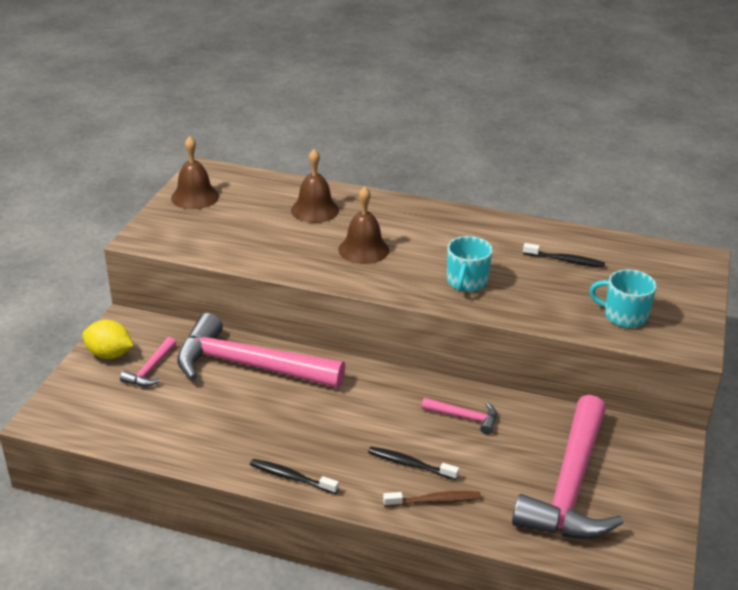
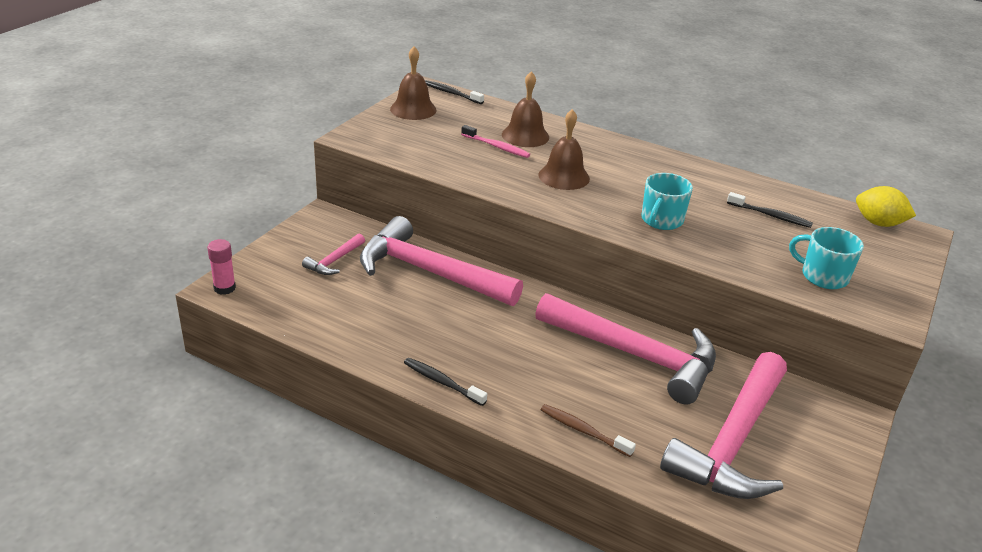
camera: 10 degrees right, 0 degrees up
(47, 418) = (224, 288): none -> pink glue stick
(109, 354) = (300, 241): yellow lemon -> yellow lemon (878, 223)
(290, 227) = (496, 147): none -> pink toothbrush
(410, 464) = (566, 390): black toothbrush -> black toothbrush (451, 93)
(434, 501) = (583, 431): brown toothbrush -> brown toothbrush turned 150 degrees counterclockwise
(464, 417) = (634, 355): pink hammer -> pink hammer, size x2.33

